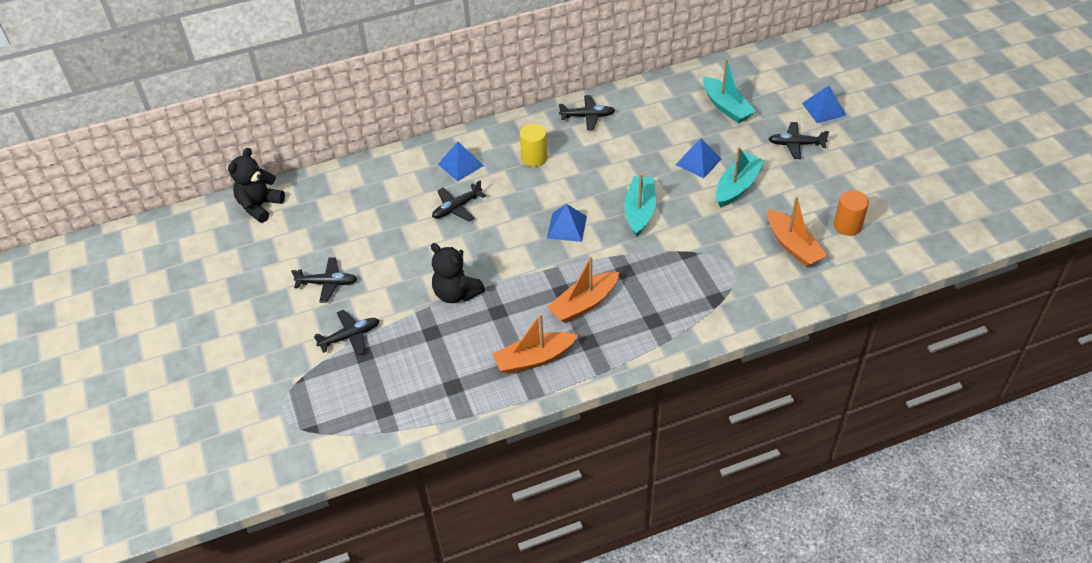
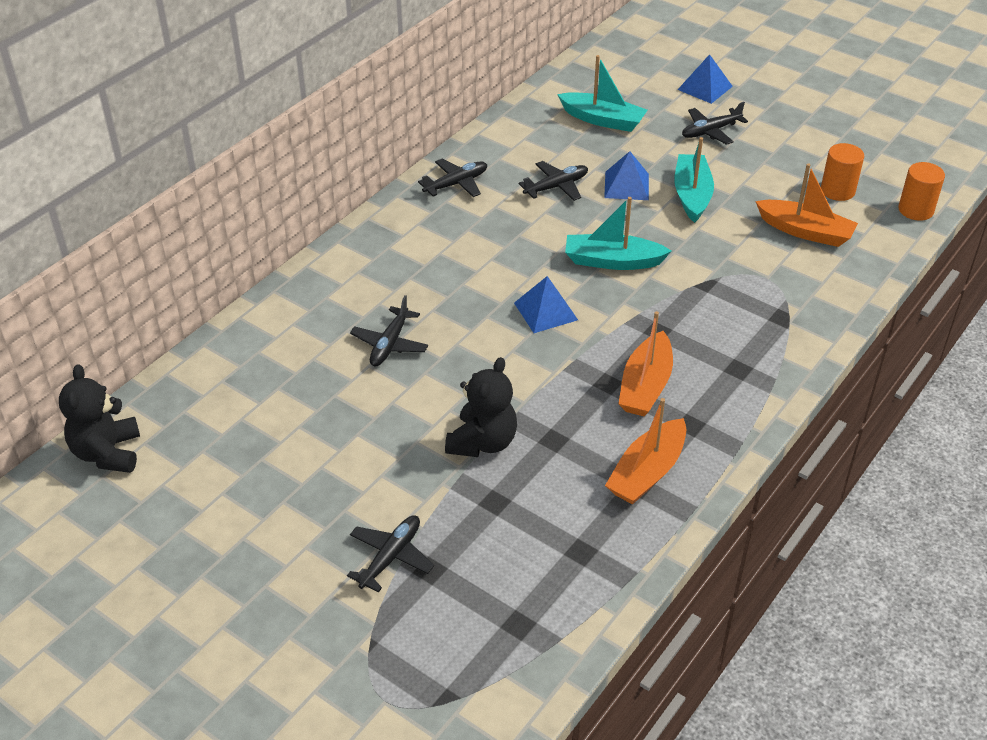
camera: 35 degrees left, 5 degrees down
(327, 283) = (298, 507): black plane -> black plane (556, 187)
(456, 293) = (482, 442): black teddy bear -> black teddy bear turned 75 degrees counterclockwise
(460, 164) = (348, 293): blue pyramid -> none
(534, 158) = (434, 251): yellow cylinder -> none
(639, 211) = (612, 261): turquoise boat -> turquoise boat turned 60 degrees counterclockwise
(893, 264) = (916, 210): none -> orange cylinder

